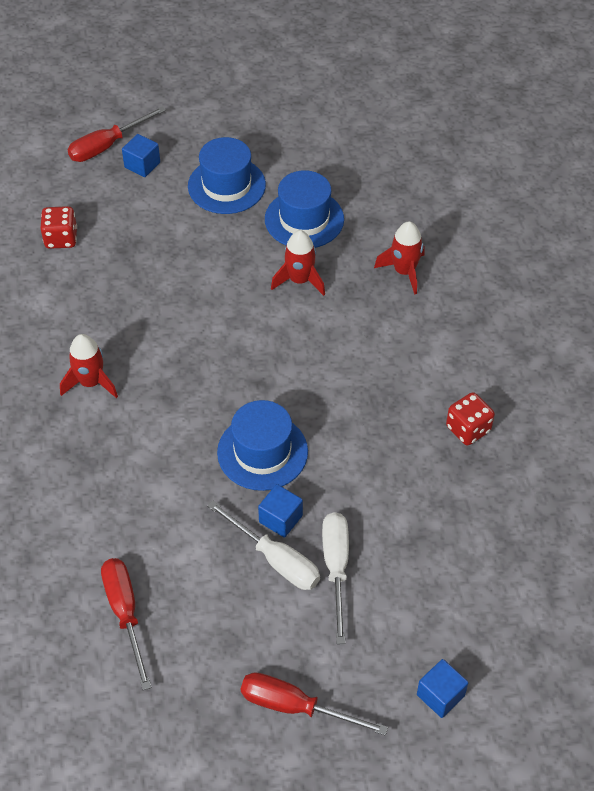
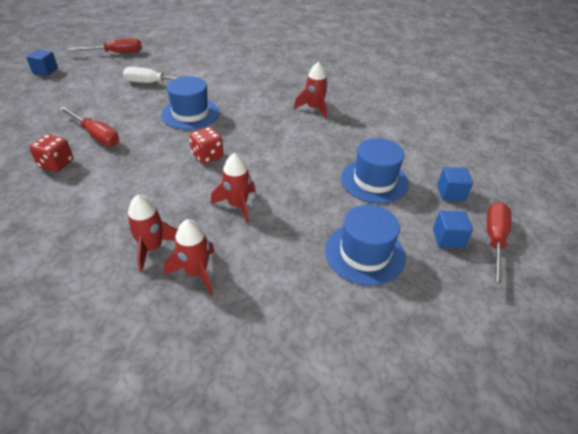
camera: 145 degrees right, 10 degrees down
(61, 238) = (426, 164): red dice -> red dice (207, 156)
(125, 613) = (211, 54): red screwdriver -> red screwdriver (96, 135)
(280, 519) = (161, 95): blue cube -> blue cube (451, 193)
(304, 219) = (272, 254): blue hat -> blue hat (374, 180)
(336, 568) = (119, 89): white screwdriver -> none
(377, 233) = (196, 272): none -> red rocket

